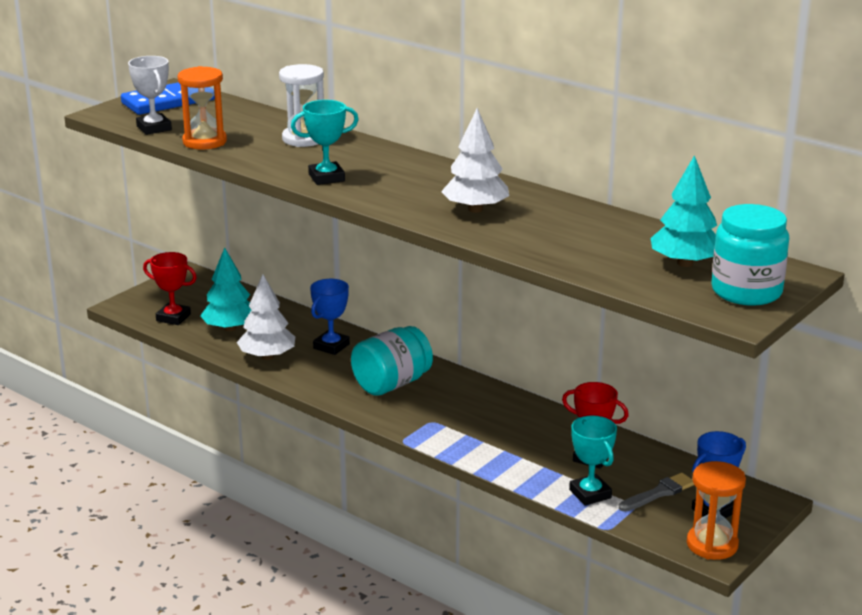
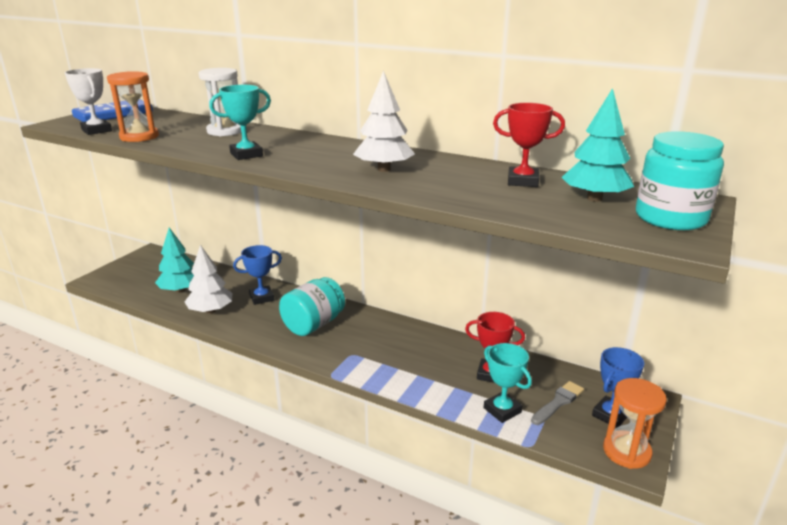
camera: 10 degrees left, 0 degrees up
(173, 317) = (135, 285): red trophy -> red trophy (522, 181)
(331, 346) = (262, 298): blue trophy -> blue trophy turned 45 degrees clockwise

